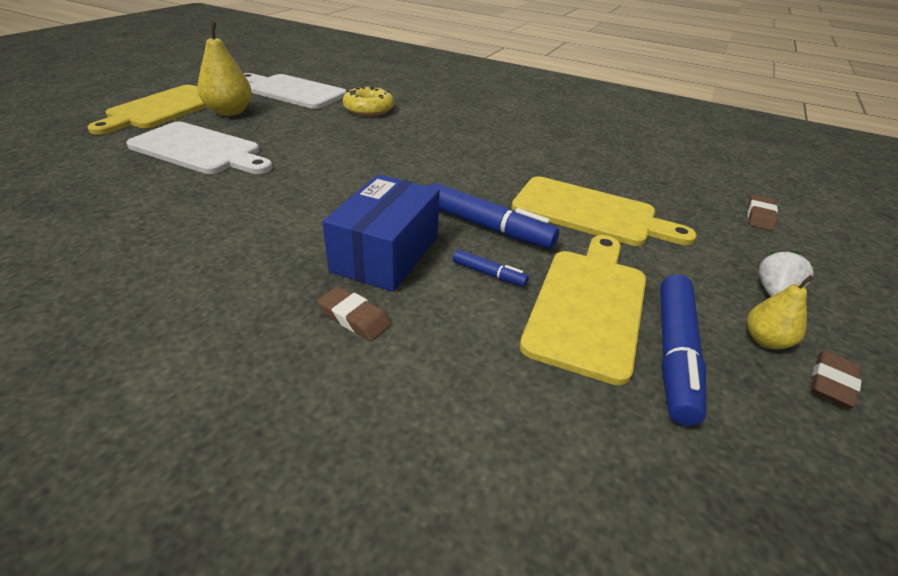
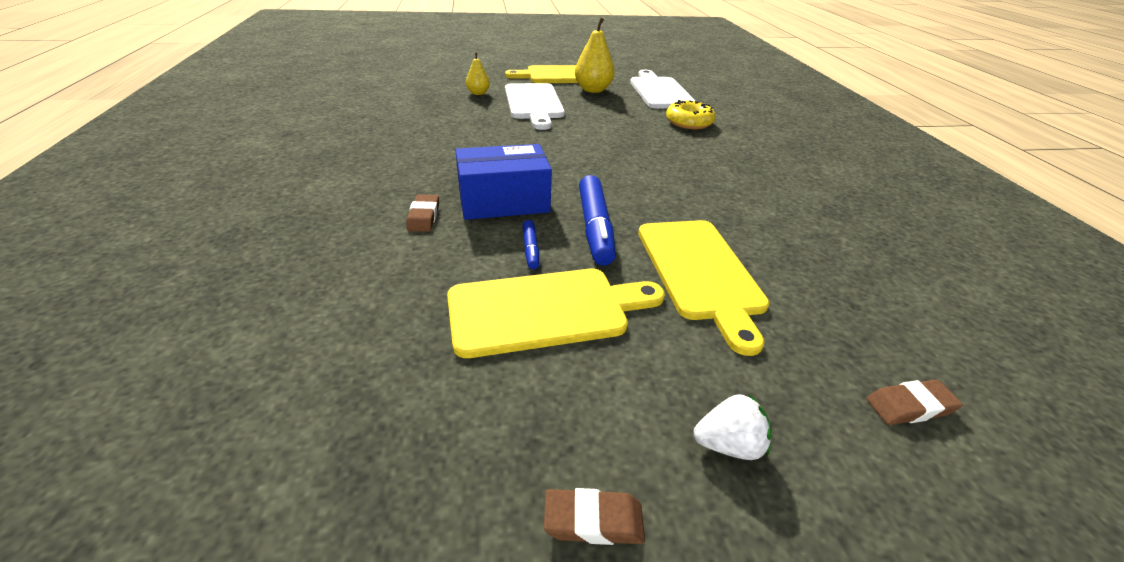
camera: 55 degrees right, 0 degrees up
(674, 354) = (527, 379): blue marker -> none
(765, 340) = (617, 448): yellow pear -> yellow pear (478, 93)

